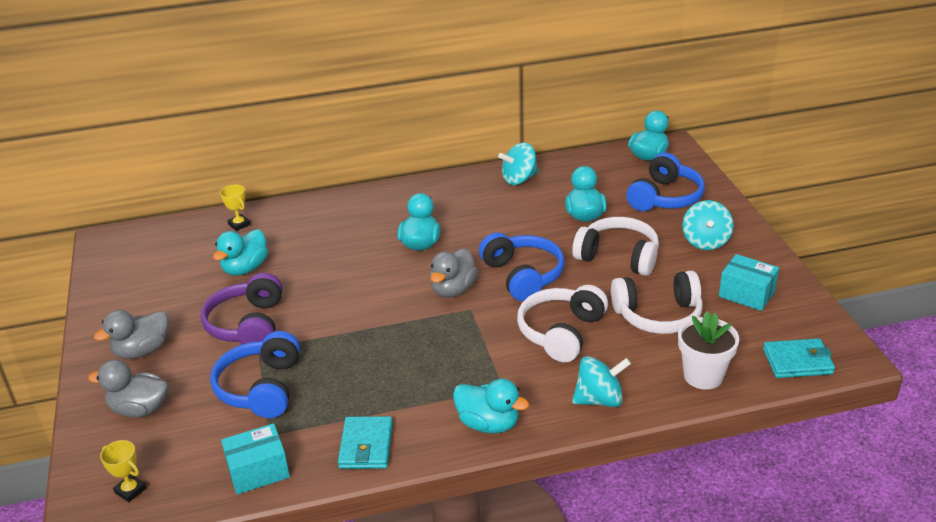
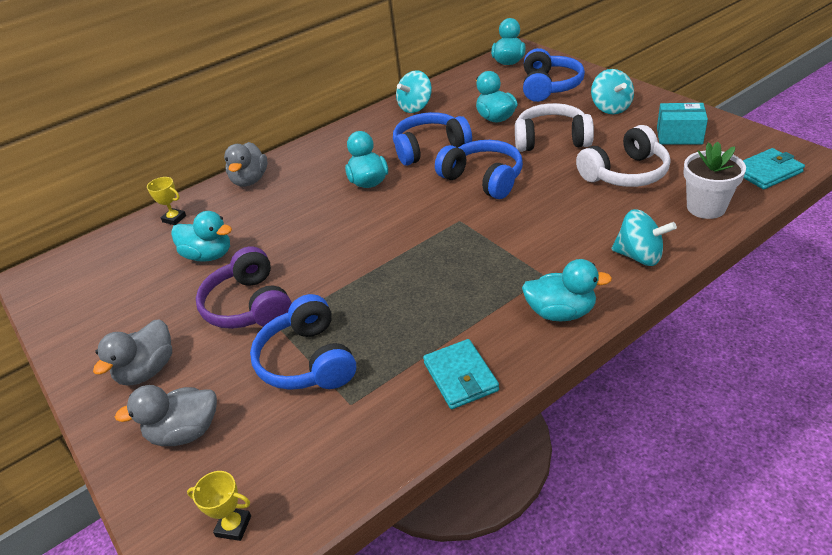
camera: 20 degrees left, 5 degrees up
(245, 268) = (209, 255): turquoise duck -> turquoise duck turned 75 degrees counterclockwise
(258, 471) = (367, 446): turquoise box -> none
(453, 290) = (430, 209): grey duck -> grey duck (250, 180)
(499, 228) = (429, 148): none -> blue headphones
(561, 332) = (557, 213): white headphones -> none
(599, 399) = (639, 256): turquoise spinning top -> turquoise spinning top turned 60 degrees clockwise

